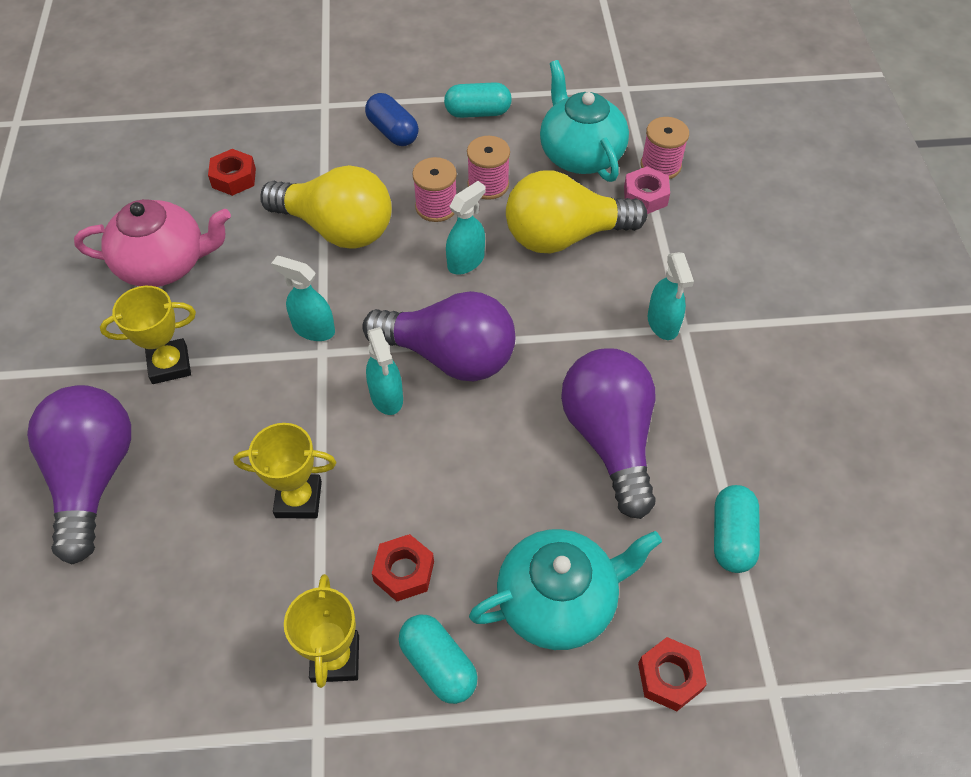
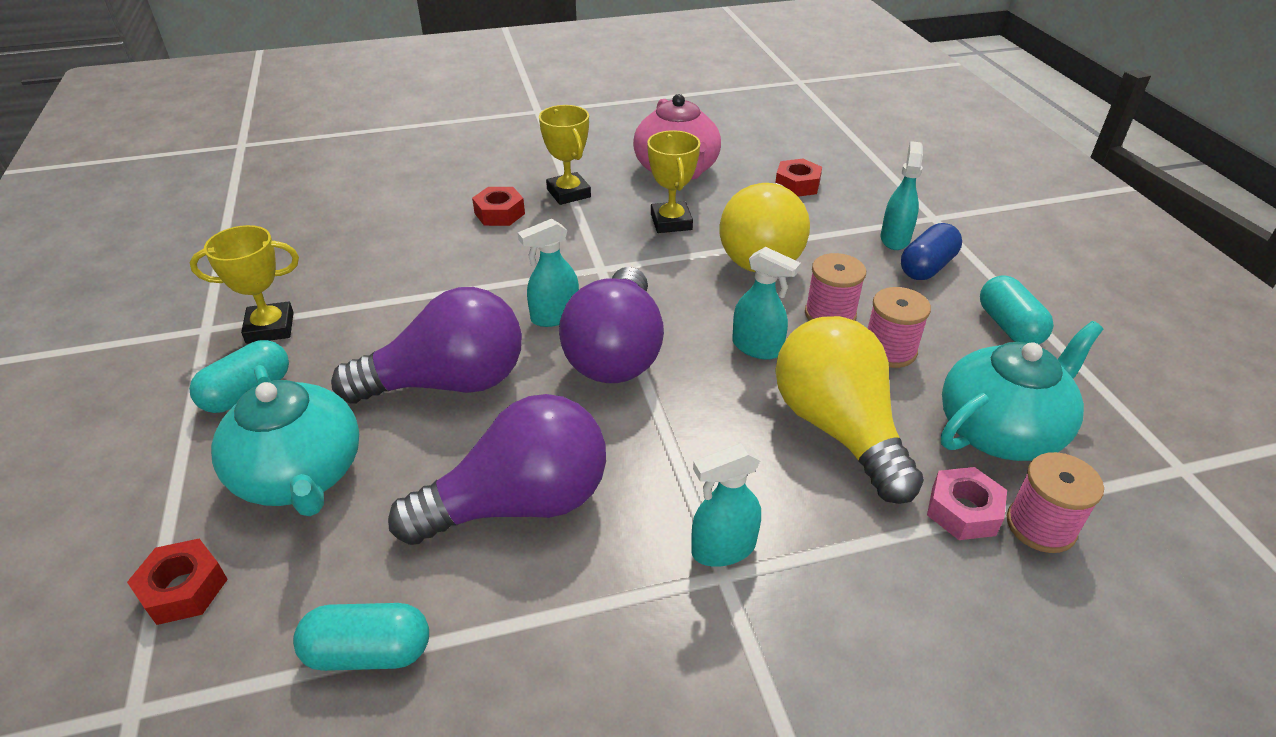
camera: 80 degrees right, 15 degrees down
(93, 478) = (454, 182): purple light bulb -> purple light bulb (448, 383)
(298, 499) = (433, 282): yellow trophy -> yellow trophy (671, 222)
(313, 329) = (628, 259): turquoise spray bottle -> turquoise spray bottle (895, 239)
(404, 572) = (351, 356): red nut -> red nut (499, 213)

